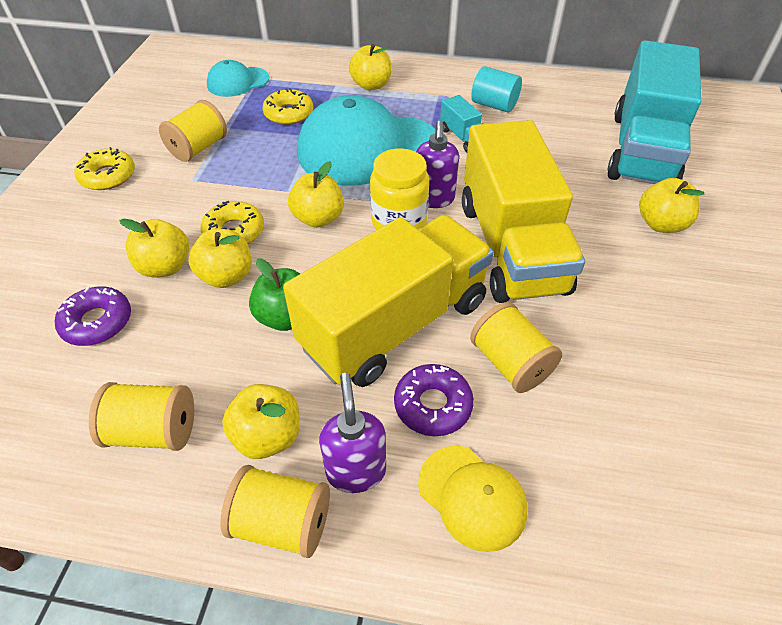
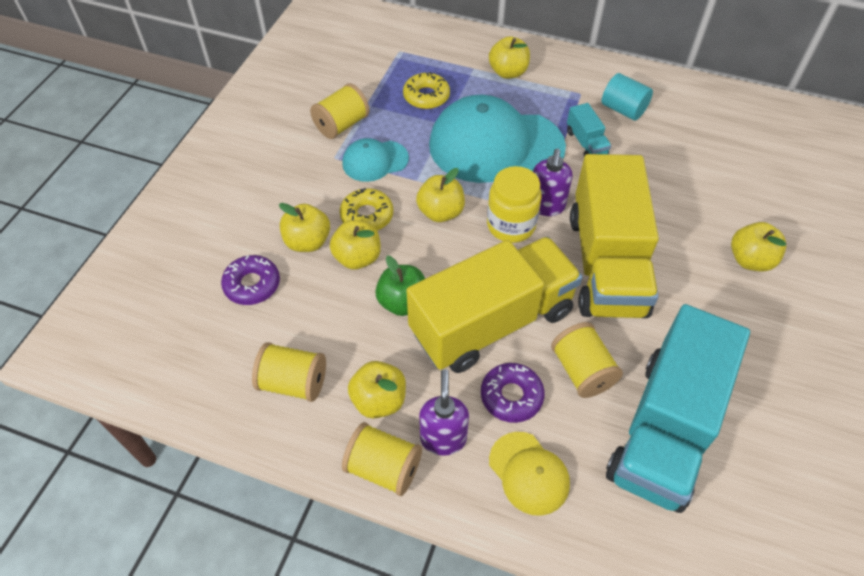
camera: 10 degrees right, 5 degrees up
(108, 176) = (262, 145): yellow donut -> none
(238, 82) = (382, 54): turquoise cap -> turquoise cap (375, 161)
(642, 150) = (756, 178): turquoise truck -> turquoise truck (665, 429)

